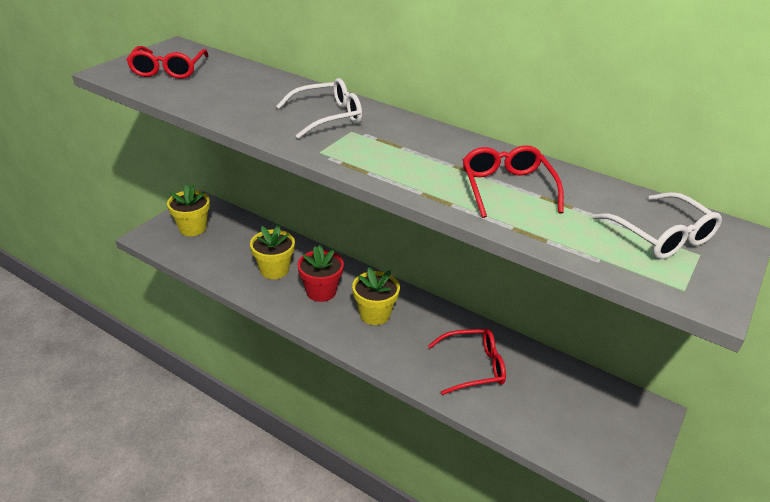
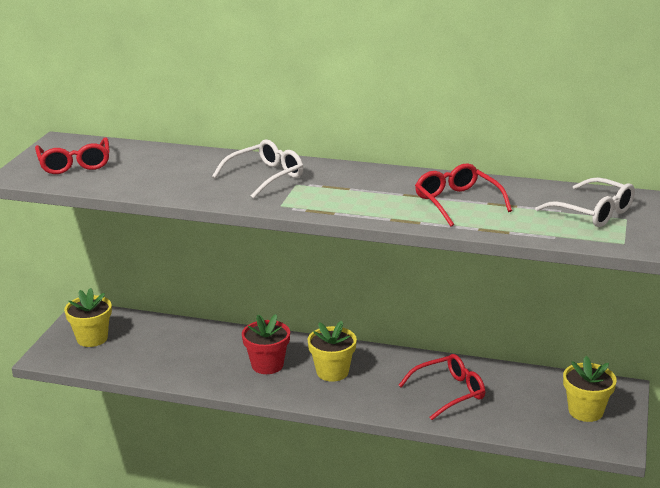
camera: 15 degrees left, 10 degrees down
(274, 270) = (207, 357): yellow flower pot -> yellow flower pot (585, 411)

